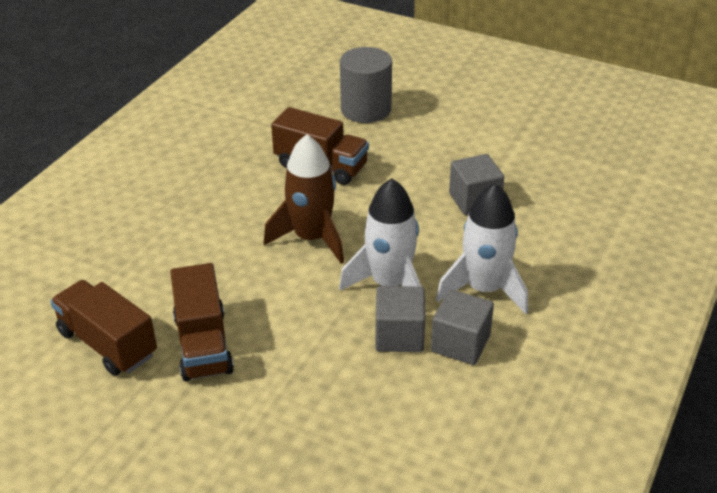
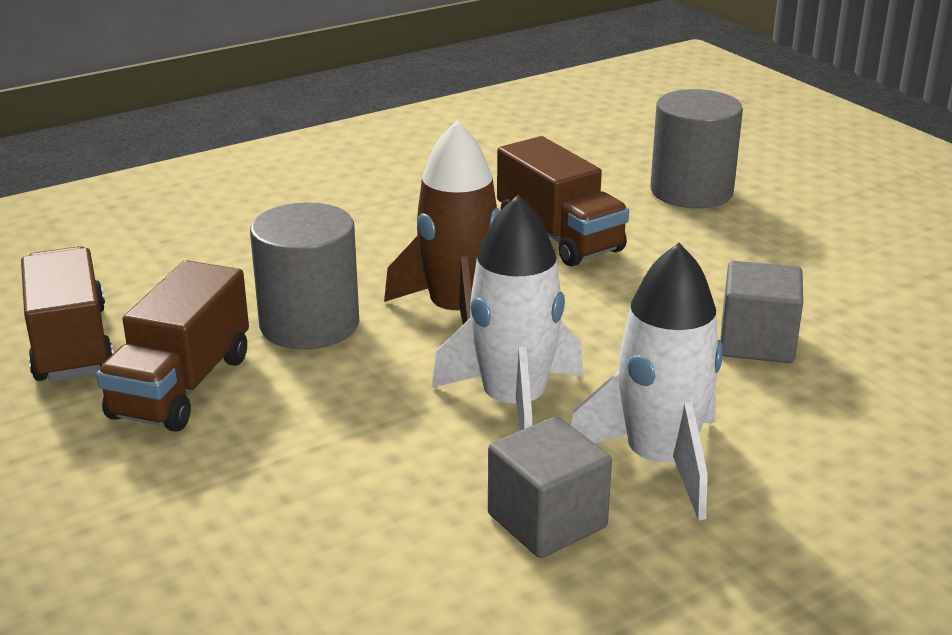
camera: 30 degrees right, 10 degrees down
(236, 276) = (309, 324): none -> grey cylinder
(399, 335) = (461, 475): grey cube -> none

